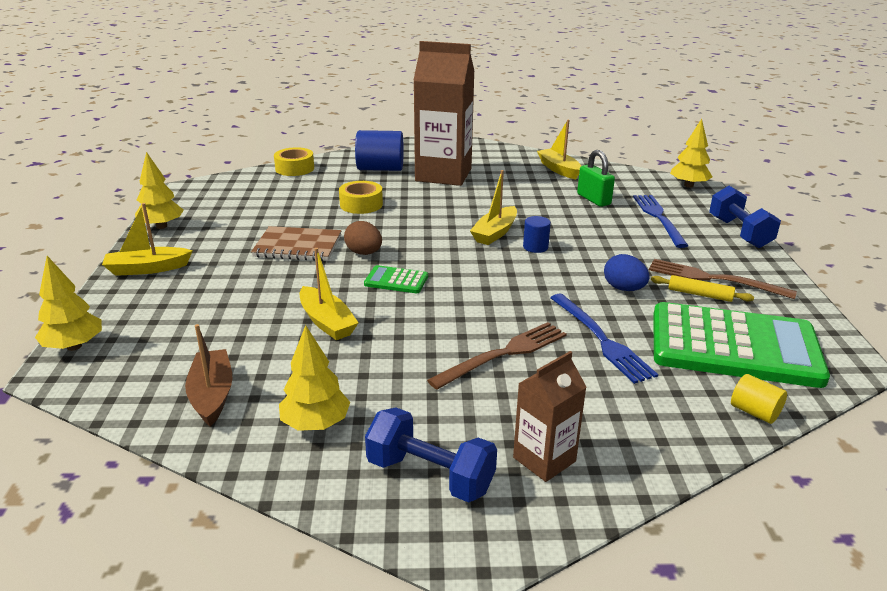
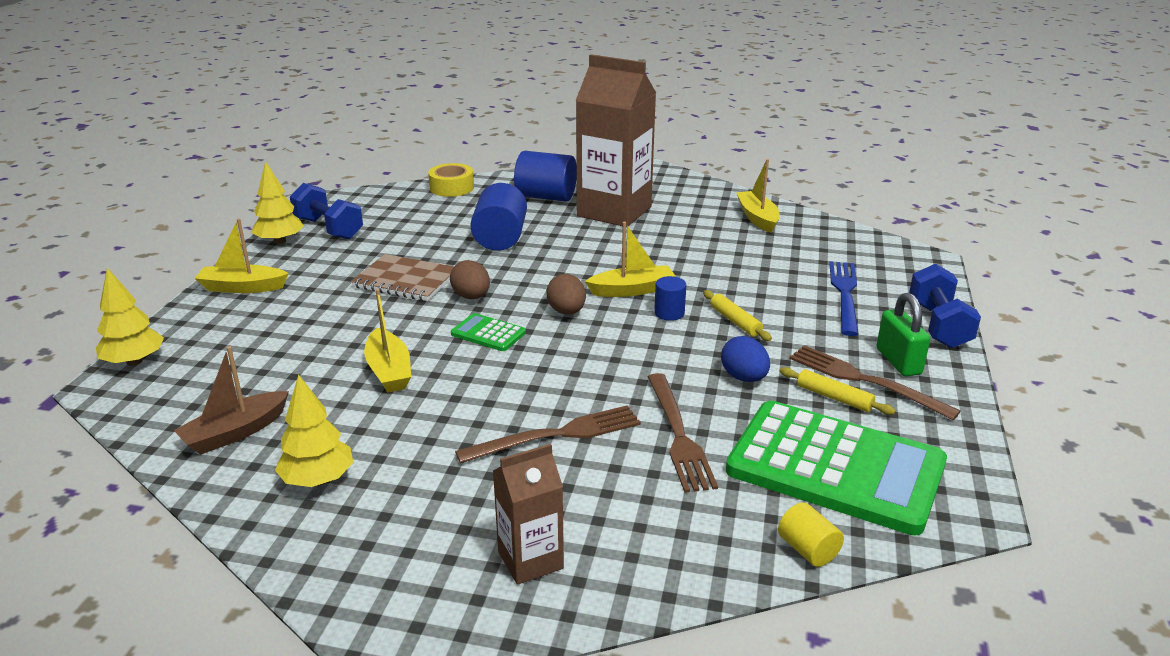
camera: 15 degrees right, 0 degrees up
(212, 395) = (235, 432): brown boat -> brown boat turned 135 degrees counterclockwise
(361, 204) = (500, 238): yellow tape -> blue cylinder
(430, 475) = (401, 555): blue dumbbell -> blue dumbbell (328, 229)
(452, 255) = (566, 312): none -> brown egg
(495, 233) = (632, 290): yellow boat -> yellow boat turned 150 degrees counterclockwise
(590, 247) = (735, 321): none -> yellow rolling pin
(593, 199) = (777, 261): green padlock -> green padlock (898, 361)
(601, 339) = (678, 435): blue fork -> brown fork
(688, 185) = (911, 256): yellow tree -> none

